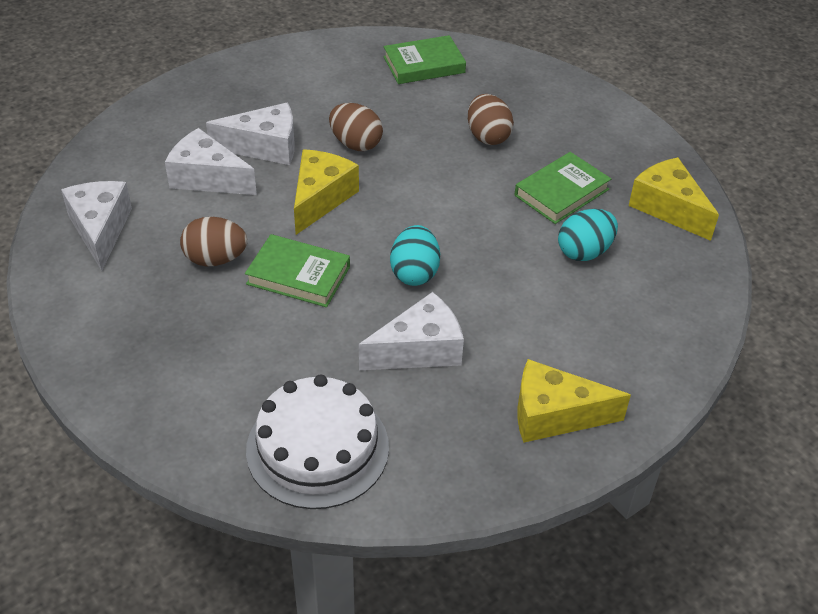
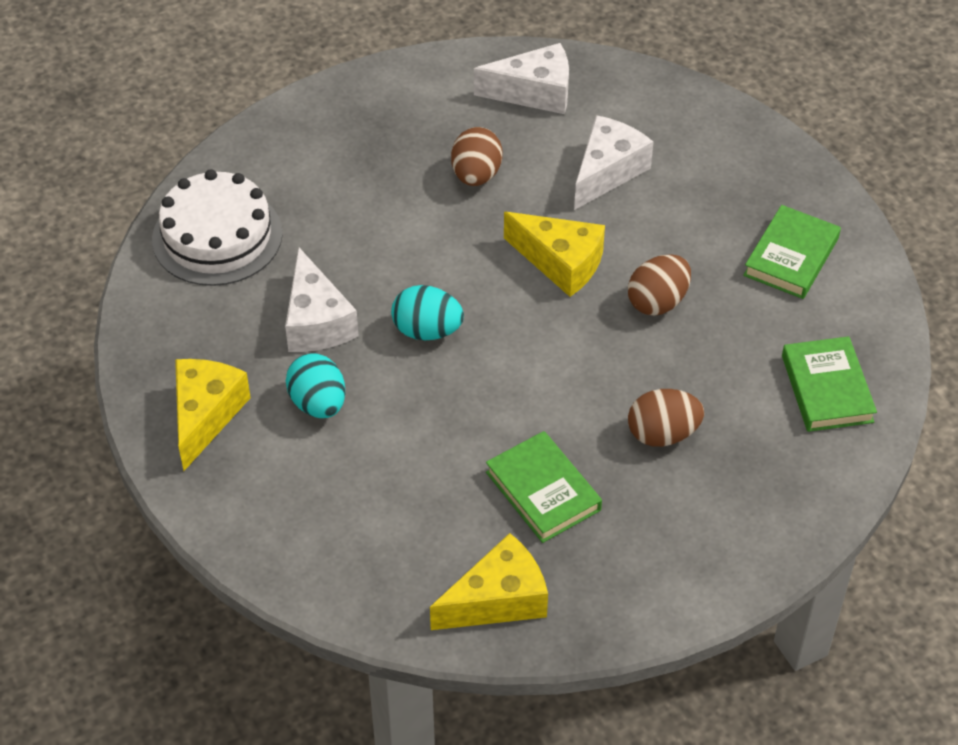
camera: 100 degrees right, 5 degrees up
(264, 147) = (658, 220): white cheese -> none
(298, 275) = (441, 237): green book -> green book (791, 257)
(584, 252) = (433, 492): turquoise egg -> turquoise egg (318, 403)

